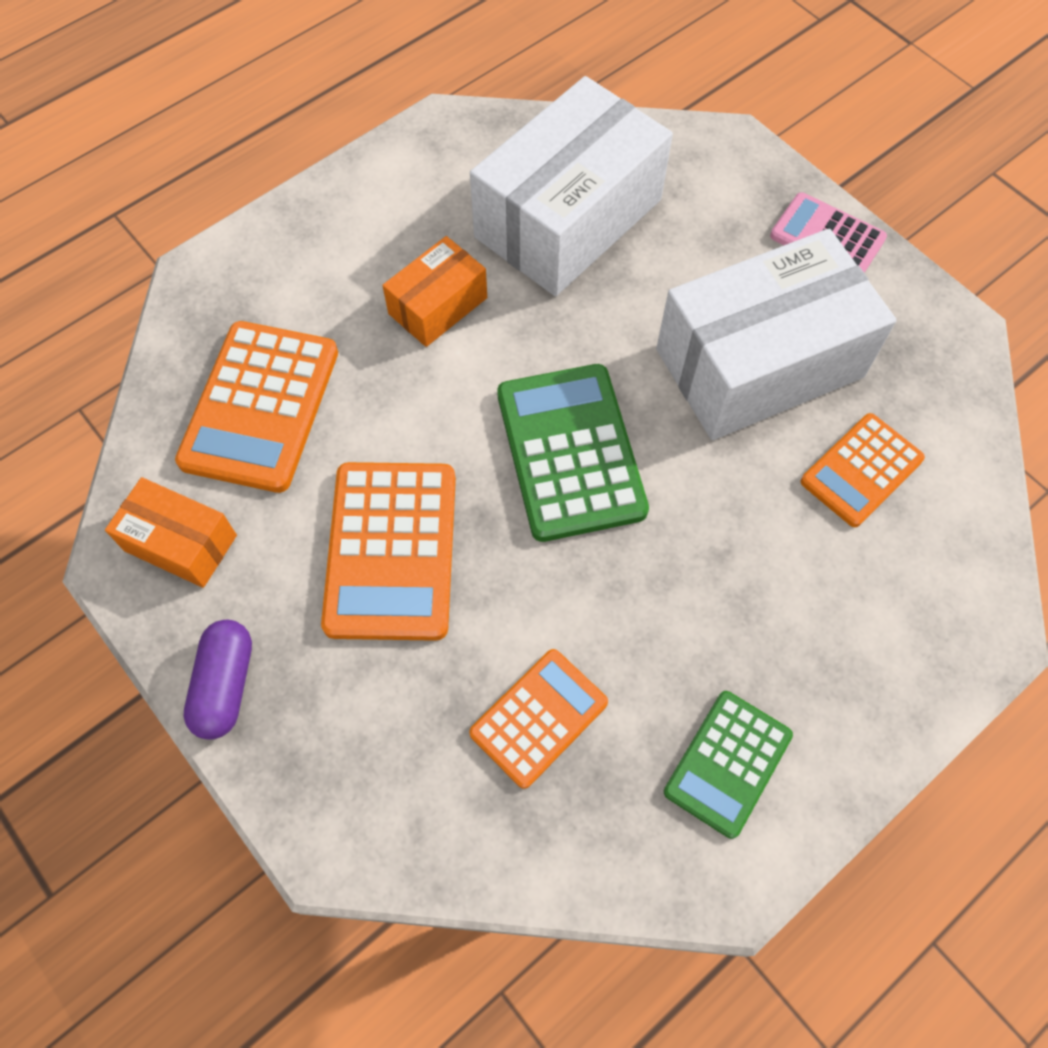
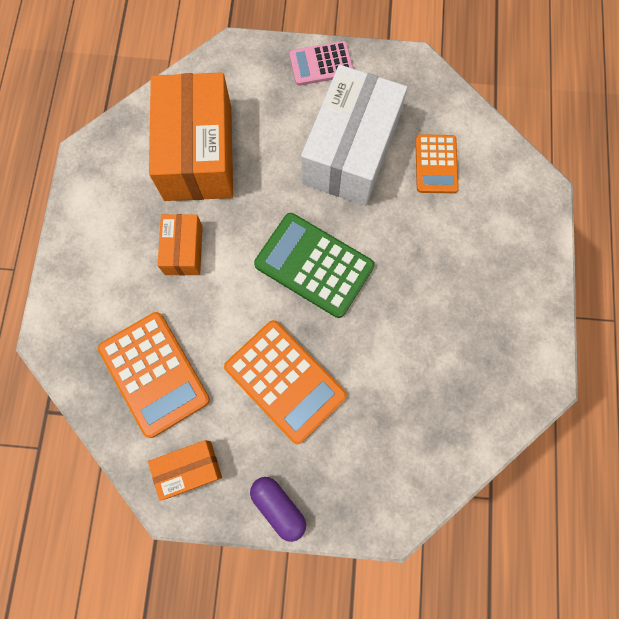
camera: 45 degrees left, 10 degrees up
(539, 718) = (417, 390): orange calculator -> none
(568, 218) = (198, 153): white box -> orange box
(727, 763) = (502, 337): green calculator -> none

